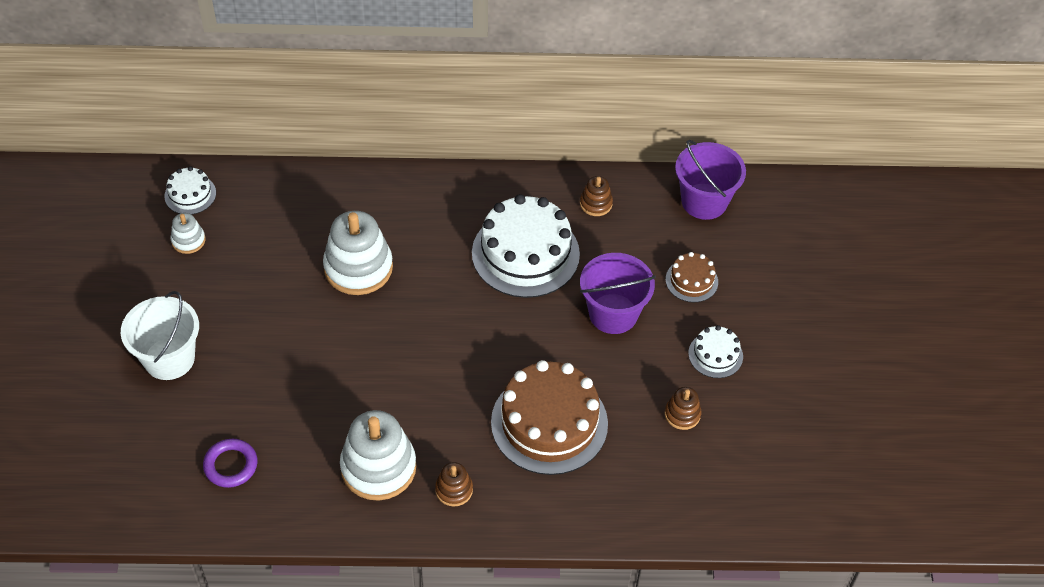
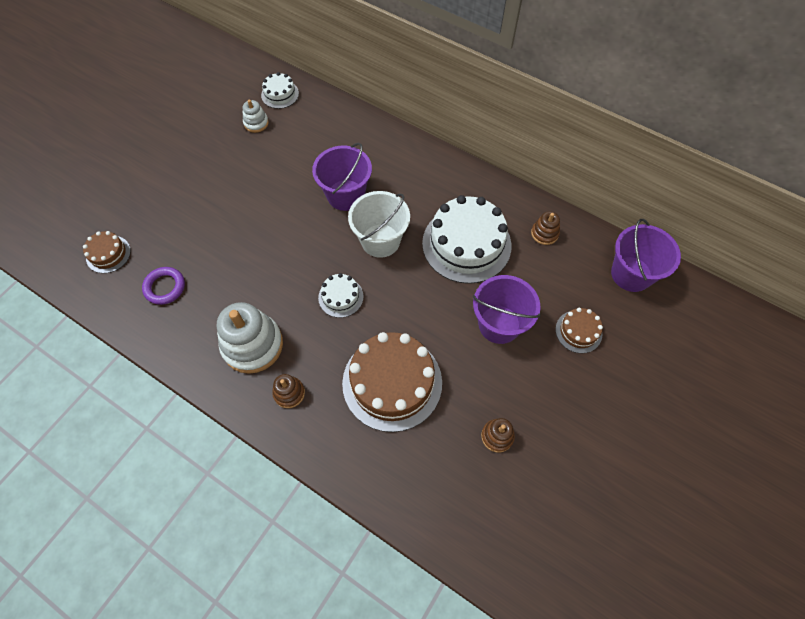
camera: 35 degrees right, 10 degrees up
(131, 468) = (108, 254): none -> brown cake
(169, 358) = (185, 194): white bucket -> white bucket (380, 240)
(358, 268) = (345, 195): white stacking toy -> purple bucket
(715, 355) = (557, 402): white cake -> white cake (341, 297)

